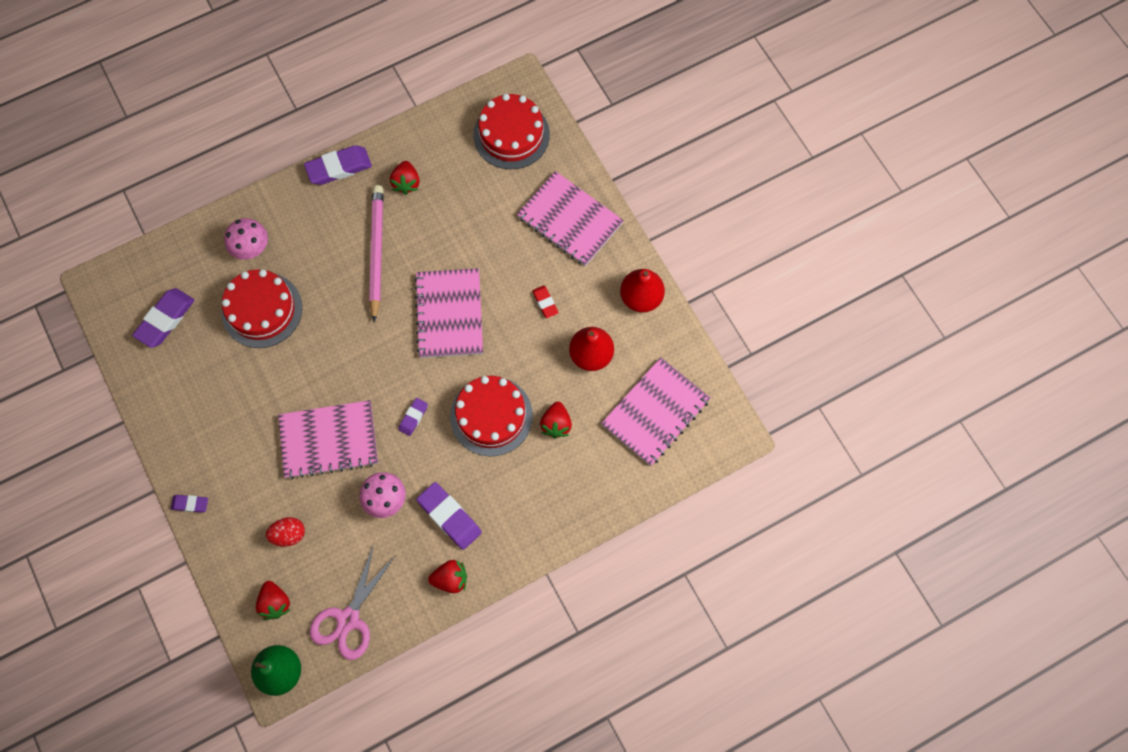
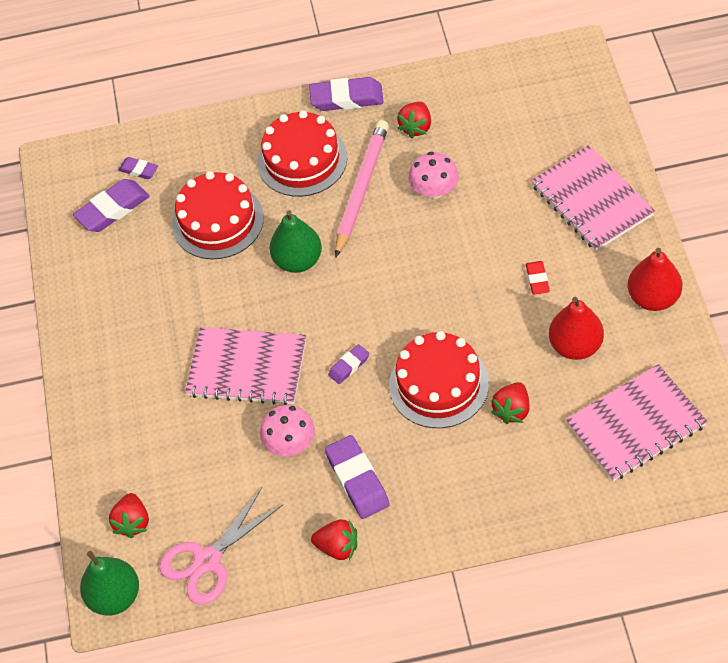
camera: 25 degrees right, 15 degrees down
(190, 504) = (76, 398): purple eraser -> purple eraser (139, 170)
(251, 247) = (226, 157): pink mushroom -> pink mushroom (434, 190)
(289, 534) = (171, 455): red egg -> none
(342, 331) = (298, 261): none -> green pear
(449, 314) = (423, 268): pink notebook -> none
(511, 135) = (549, 101): red cake -> red cake (302, 160)

